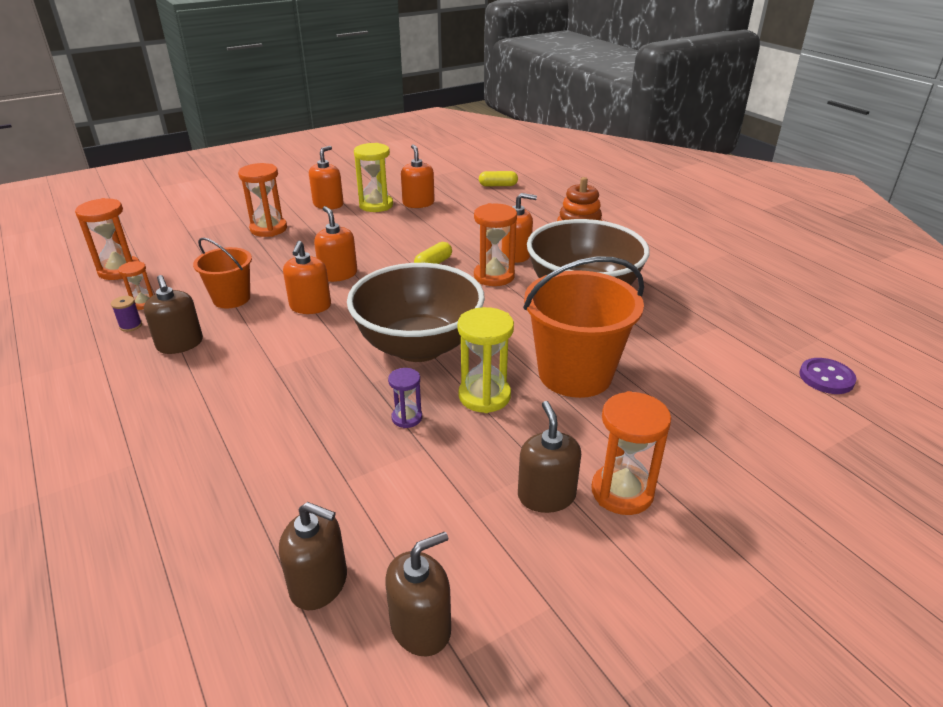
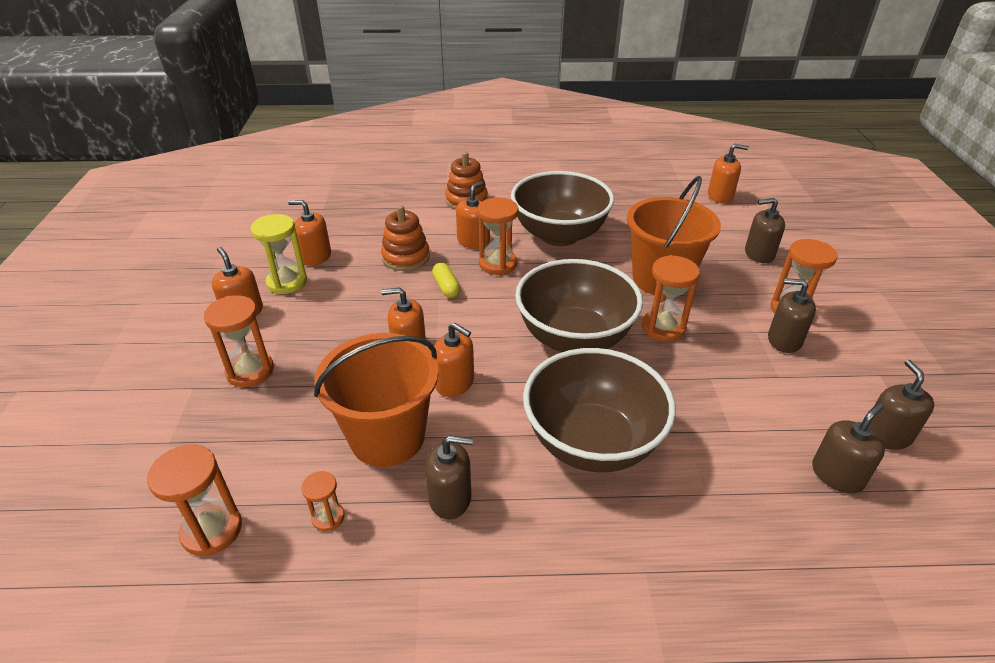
camera: 60 degrees left, 5 degrees up
(131, 326) = (373, 537): purple spool -> none
(231, 298) = (387, 437): orange bucket -> orange bucket, size x1.73
(277, 394) = (592, 442): none -> brown bowl
(407, 418) = (669, 375): purple hourglass -> none
(456, 235) = (406, 257): none -> orange stacking toy
(484, 396) = (663, 328): yellow hourglass -> orange hourglass
(498, 185) = (336, 204): yellow capsule -> none
(722, 439) = (759, 254): none -> brown soap dispenser
(826, 378) = (720, 196): purple button -> orange soap dispenser

